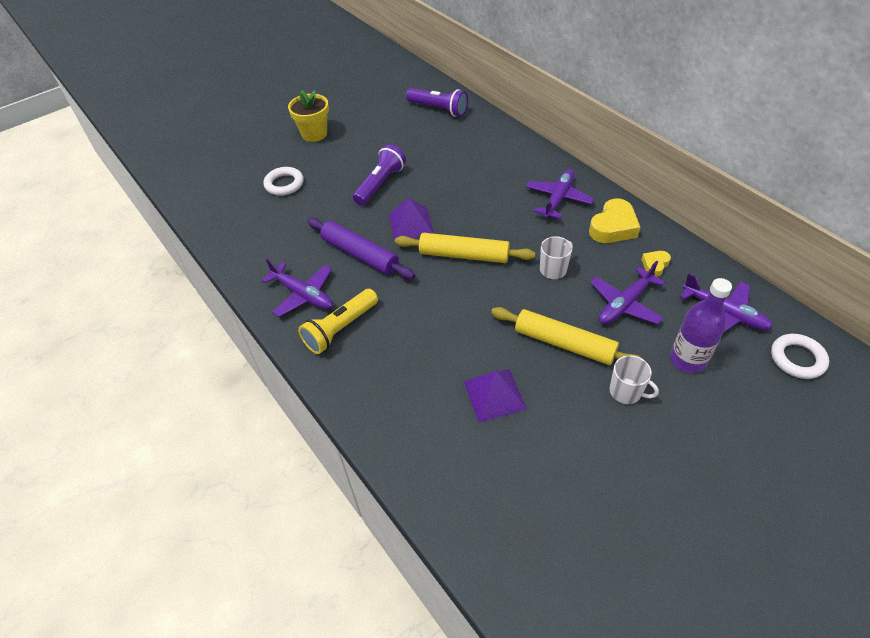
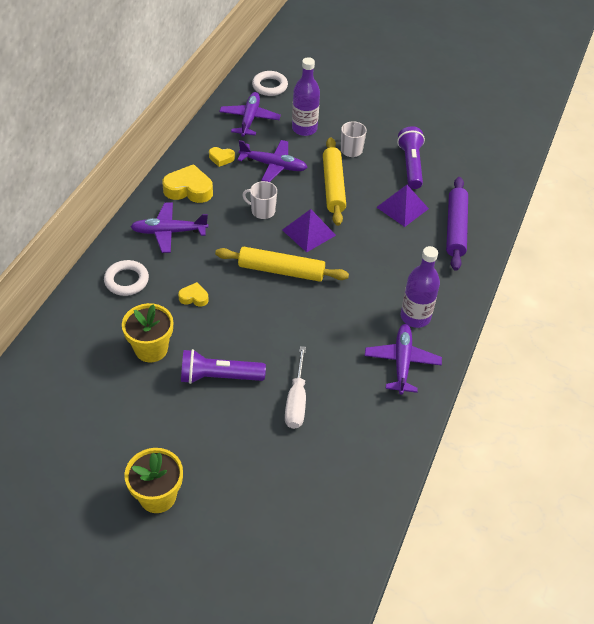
camera: 125 degrees left, 0 degrees up
(284, 184) = (268, 471): white ring -> white ring (126, 280)
(325, 216) = (296, 400): none -> white screwdriver
(340, 328) = (415, 317): yellow flashlight -> purple bottle
(360, 254) = (328, 344): purple rolling pin -> purple rolling pin (455, 228)
(411, 223) = (264, 324): purple pyramid -> purple pyramid (309, 232)
(433, 158) = (151, 349): none -> yellow flower pot
(438, 109) = (48, 383): purple flashlight -> purple flashlight (410, 165)
(464, 255) = (281, 271): yellow rolling pin -> yellow rolling pin turned 60 degrees counterclockwise
(469, 193) = (194, 297): none -> yellow heart

